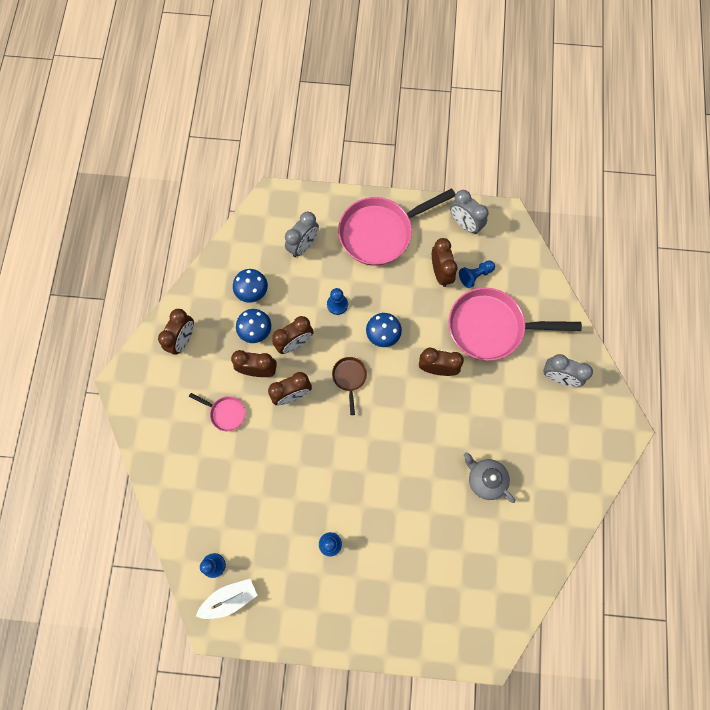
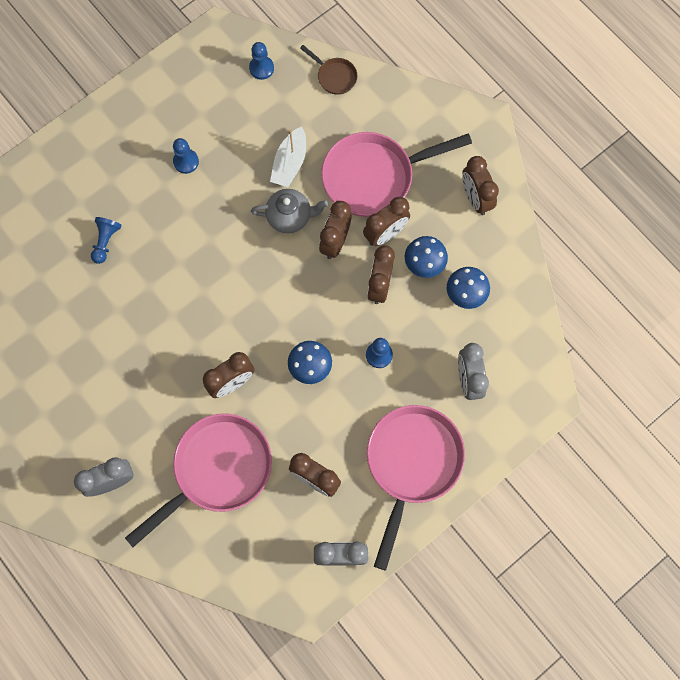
camera: 135 degrees right, 0 degrees up
(225, 413) = (374, 177): pink pan -> pink pan, size x2.21
(229, 599) = (225, 59): white boat -> white boat (290, 163)
(349, 378) = (301, 301): brown pan -> brown pan (334, 76)
(475, 275) = (279, 509): blue pawn -> blue pawn (106, 242)
(485, 479) = (102, 326): grey teapot -> grey teapot (290, 217)

